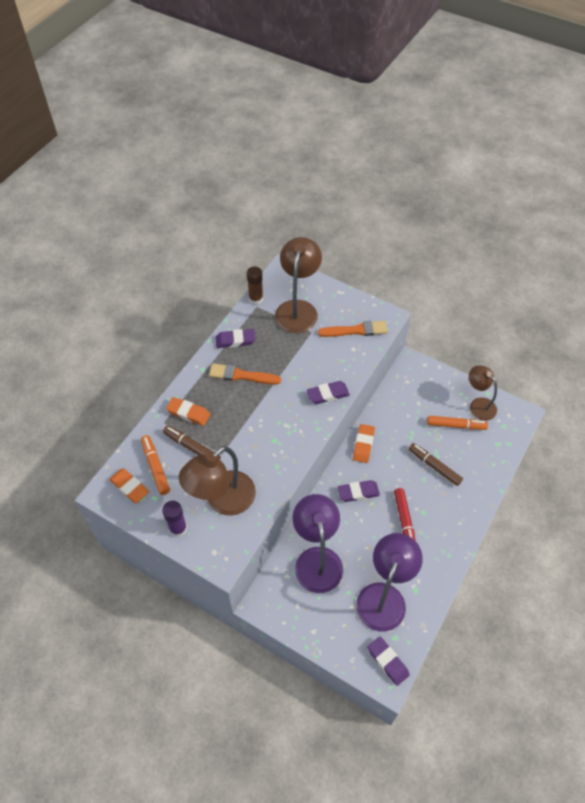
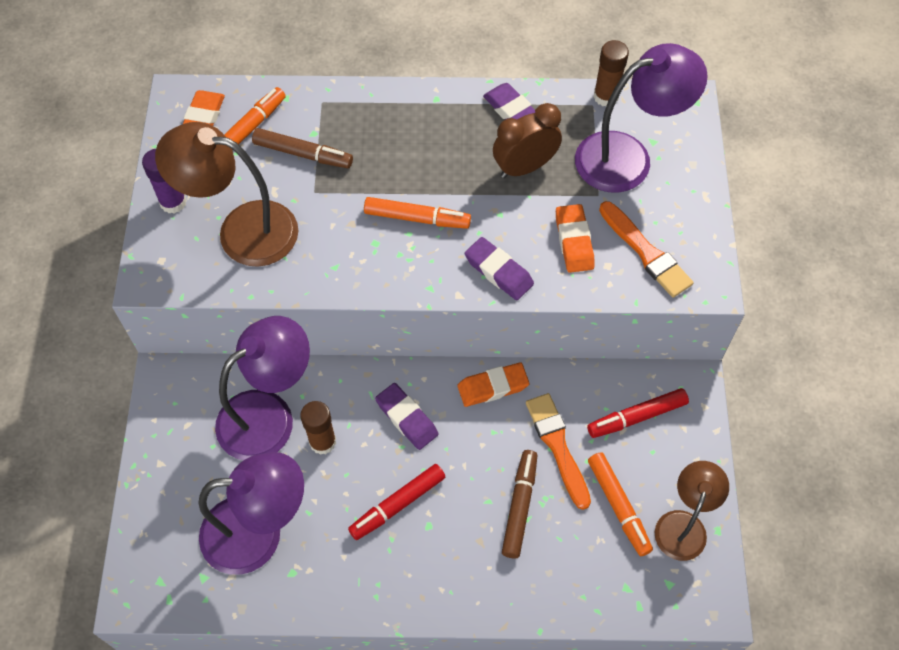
camera: 60 degrees right, 5 degrees up
(188, 413) = (353, 121): orange eraser -> orange eraser (574, 241)
(192, 447) = (302, 154): brown marker -> brown marker turned 105 degrees clockwise
(241, 375) = (457, 148): orange brush -> orange brush (557, 446)
(272, 414) = (416, 218): none -> orange marker
(274, 353) = (524, 167): none -> brown clock
(298, 309) = (628, 157): brown lamp -> purple lamp
(348, 539) = (322, 442): none -> brown glue stick
(388, 661) = (161, 583): purple eraser -> none
(415, 393) = (637, 417): none -> red marker

